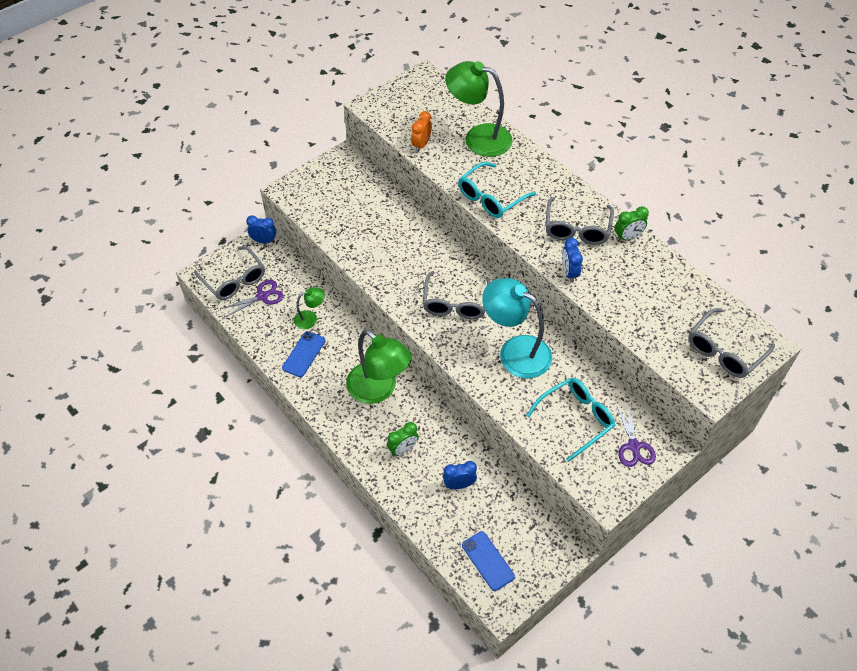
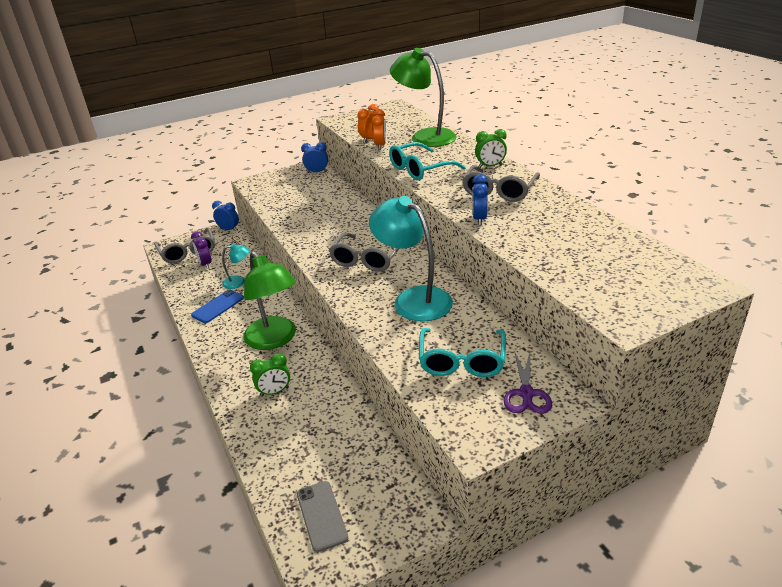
camera: 15 degrees right, 20 degrees down
(262, 296) = (205, 264): purple scissors -> purple clock
(310, 318) = (239, 282): green lamp -> turquoise lamp
(436, 157) = (380, 145): none -> orange clock
(459, 484) = (320, 431): blue clock -> blue clock (317, 172)
(487, 561) = (321, 515): blue phone -> grey phone
(576, 419) = (462, 361): turquoise glasses -> turquoise glasses turned 120 degrees clockwise
(627, 237) = (552, 199): green clock -> green clock (490, 166)
(724, 351) = (649, 288): grey glasses -> none

